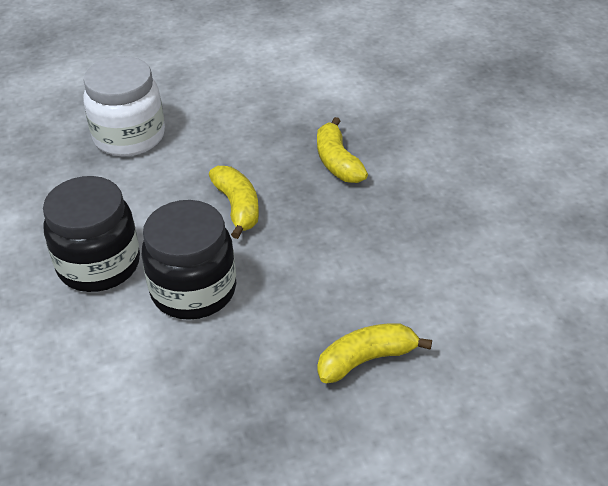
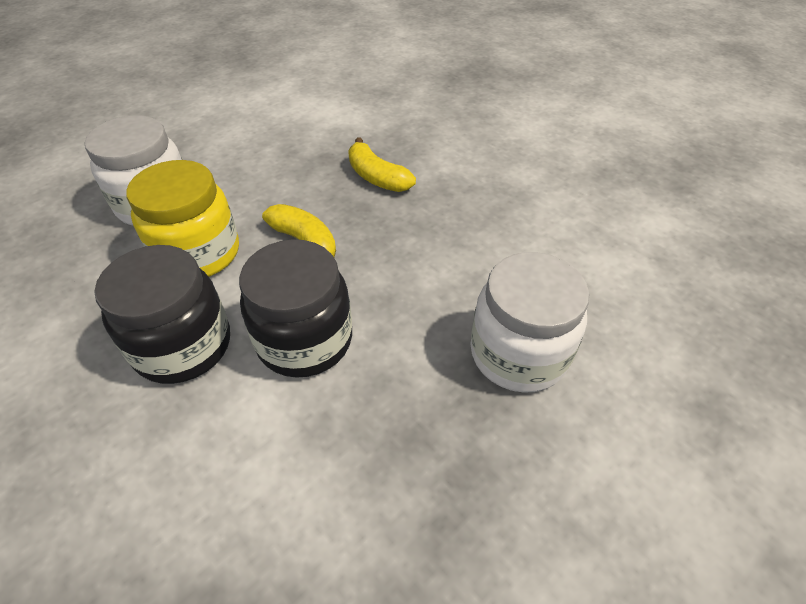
camera: 25 degrees left, 5 degrees up
(144, 191) = (198, 254): none -> yellow jar
(366, 360) = (518, 353): yellow banana -> white jar

